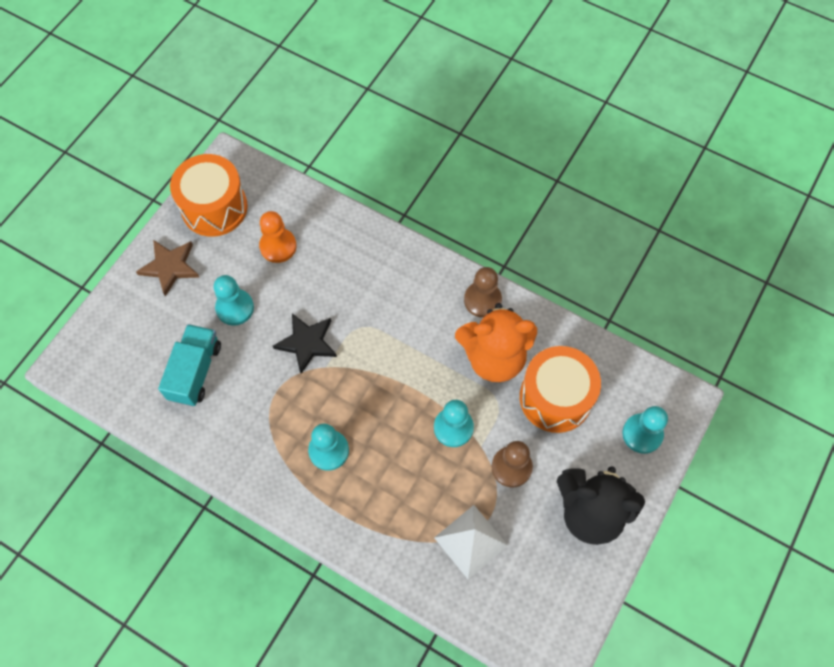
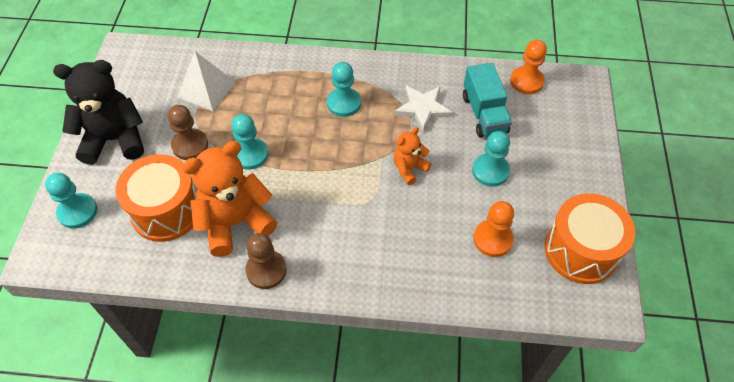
camera: 155 degrees right, 10 degrees down
(123, 392) = (526, 81): none -> orange pawn
(170, 267) = (572, 181): brown star -> none
(252, 406) = (422, 108): none -> white star
(307, 343) = (409, 168): black star -> orange teddy bear

